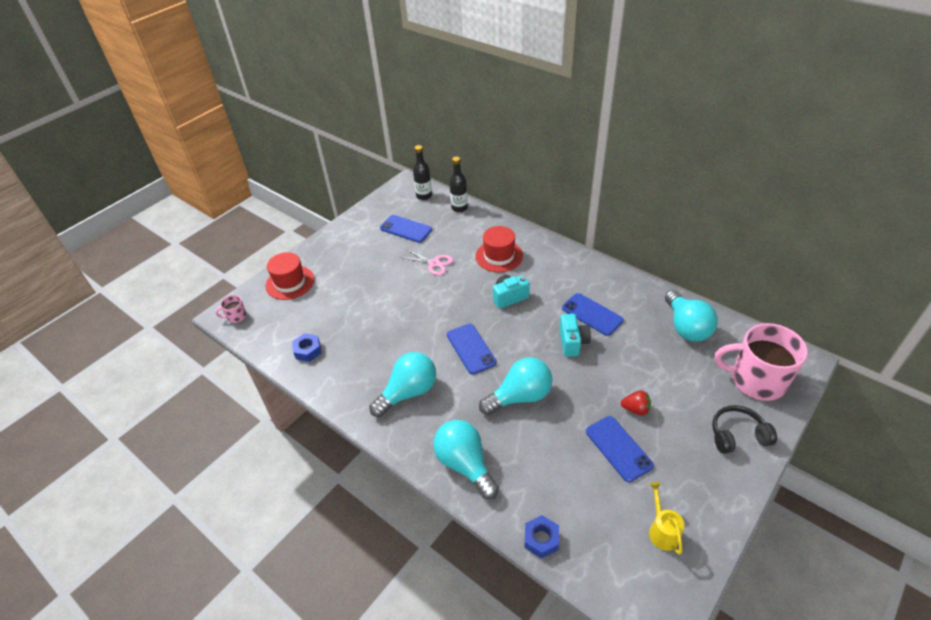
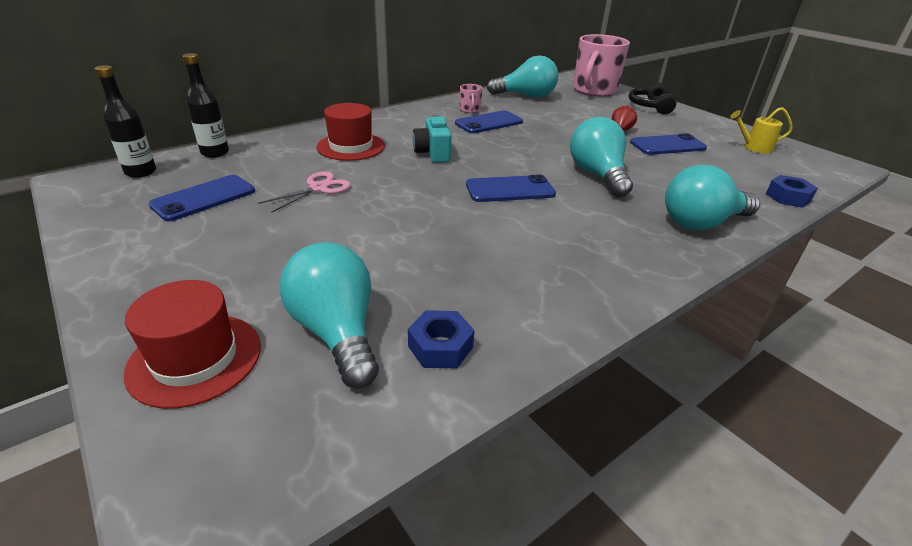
camera: 80 degrees left, 10 degrees down
(236, 316) = (229, 488): pink mug -> pink mug (470, 110)
(408, 392) = (577, 246): turquoise light bulb -> turquoise light bulb (337, 332)
(572, 342) = (525, 137): turquoise camera -> none

